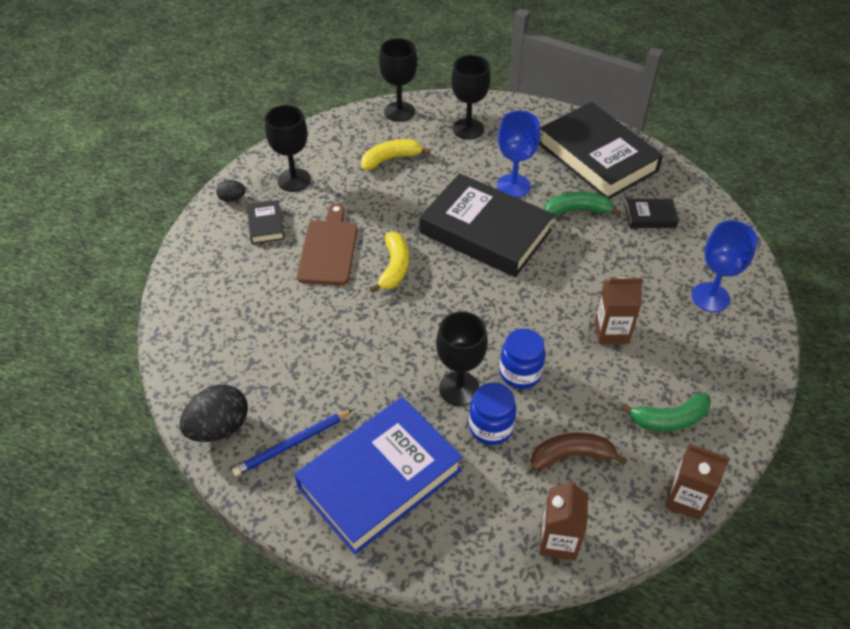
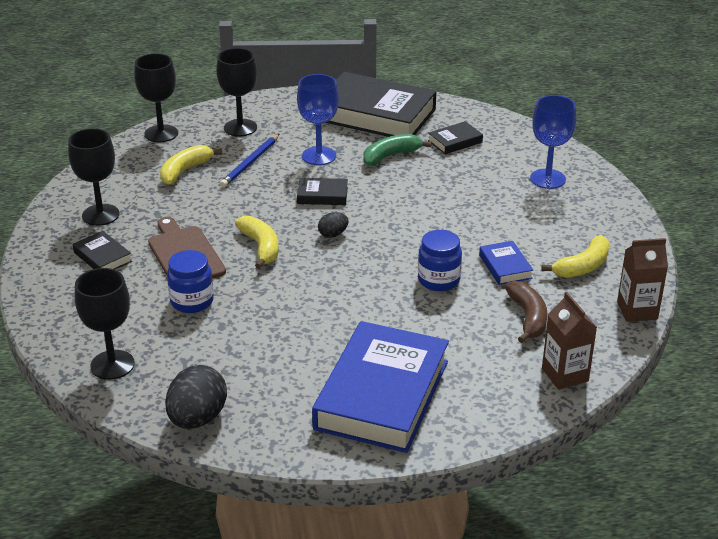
camera: 30 degrees left, 15 degrees down
(232, 198) = (47, 248): black egg -> black egg (333, 234)
(292, 444) = (280, 403): blue pencil -> blue pencil (250, 163)
(459, 388) = (396, 309): black goblet -> black goblet (112, 365)
(485, 232) = (322, 195): black book -> black book, size x0.43
(490, 427) = (446, 324): blue jar -> blue jar (192, 301)
(572, 455) = (528, 317): brown banana -> brown banana turned 120 degrees clockwise
(593, 385) = (505, 267): none -> blue book
(611, 332) = (489, 227): brown carton -> none
(669, 419) = (583, 266): green banana -> yellow banana

